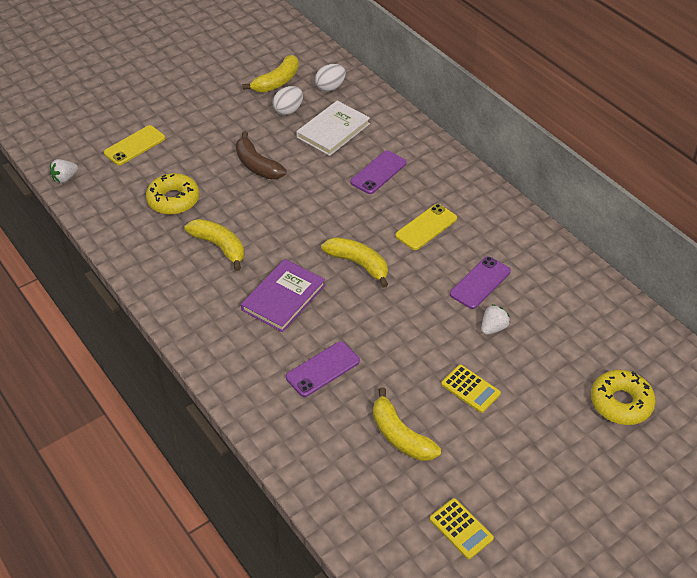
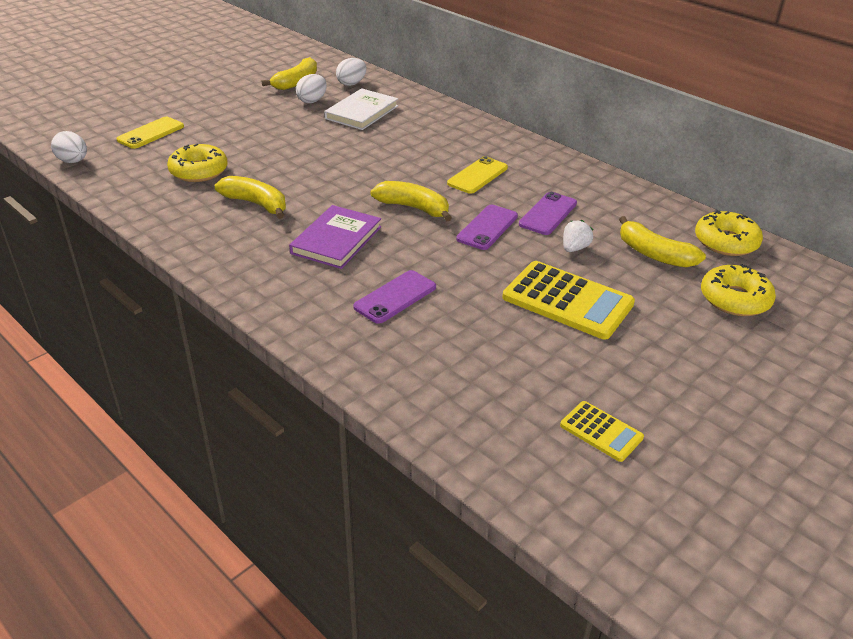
camera: 10 degrees left, 10 degrees down
(65, 178) = (73, 161): white strawberry -> white egg
(257, 165) = (287, 140): brown banana -> none
(378, 172) = (416, 139): purple phone -> purple phone (487, 227)
(400, 436) = (501, 349): yellow banana -> yellow banana (654, 254)
(470, 389) = (567, 301): yellow calculator -> yellow calculator, size x1.91
(636, 333) = (726, 242): none -> yellow donut

